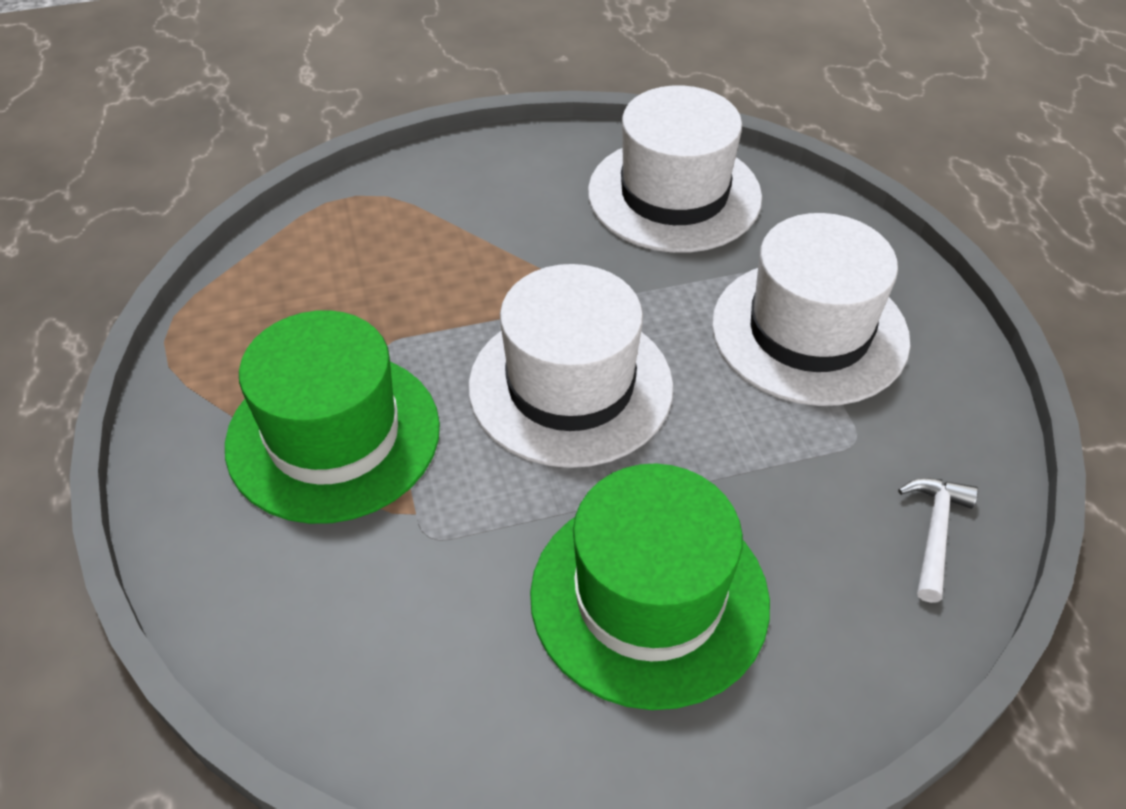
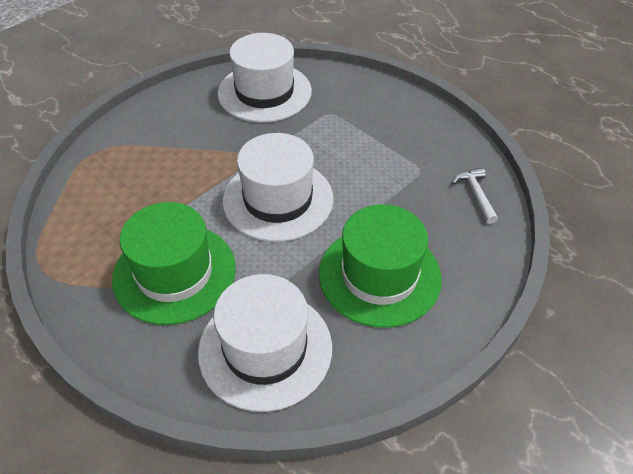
camera: 30 degrees left, 0 degrees up
(809, 331) = (369, 131): white hat -> white hat (265, 349)

